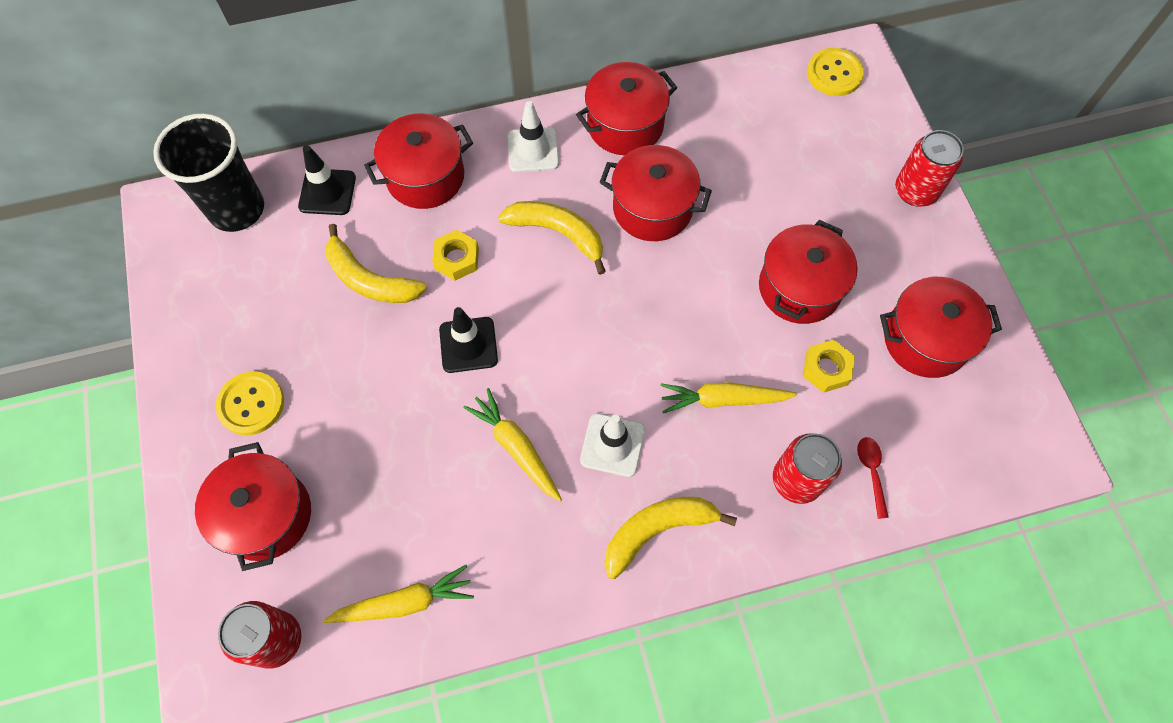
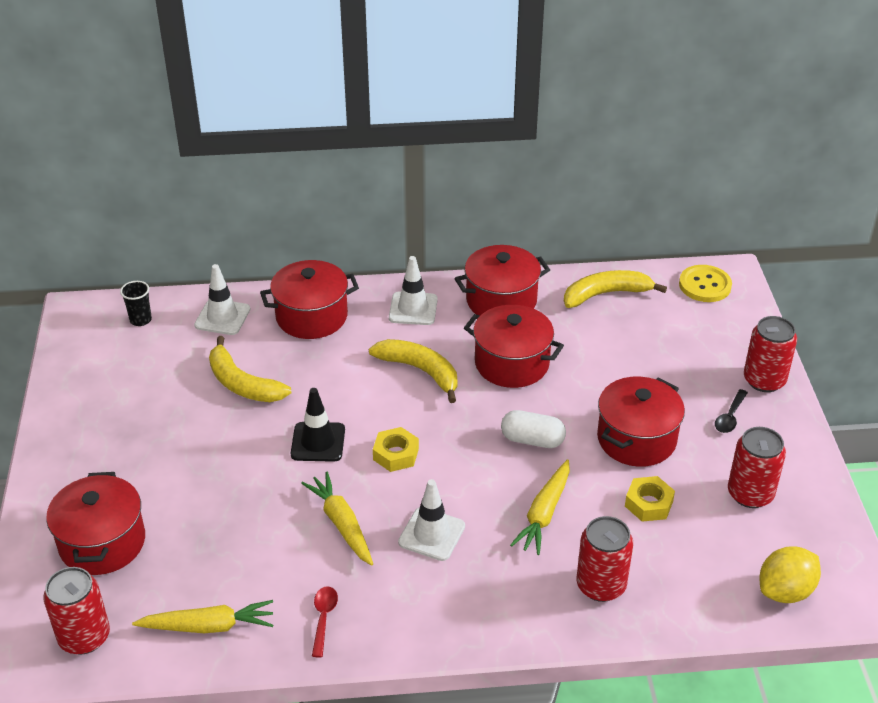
camera: 10 degrees right, 25 degrees down
(237, 209) = (140, 320): black cup -> black cup, size x0.43
(251, 404) = (113, 460): yellow button -> none
(327, 192) = (222, 317): black traffic cone -> white traffic cone
(456, 259) = (324, 378): yellow nut -> yellow nut (395, 454)
(657, 531) = (457, 606): yellow banana -> yellow banana (606, 294)
(693, 306) = (532, 440): none -> white capsule
(723, 399) = (544, 514): yellow carrot -> yellow carrot turned 75 degrees counterclockwise
(871, 472) = (675, 589): red spoon -> red spoon (323, 618)
(889, 244) = (730, 417): none -> black spoon
(925, 340) = (750, 494): red pot -> red can
(979, 455) = (785, 591): none -> yellow lemon

